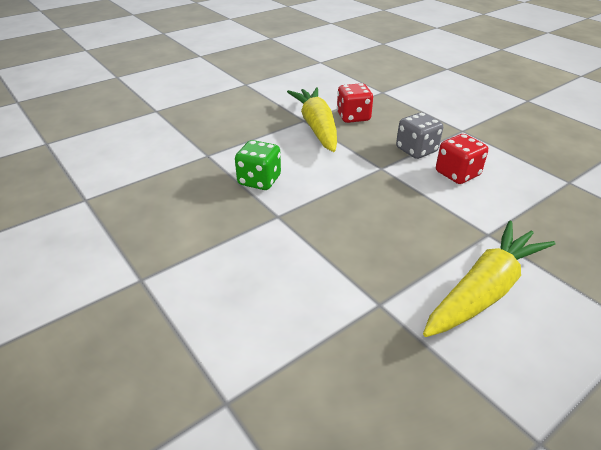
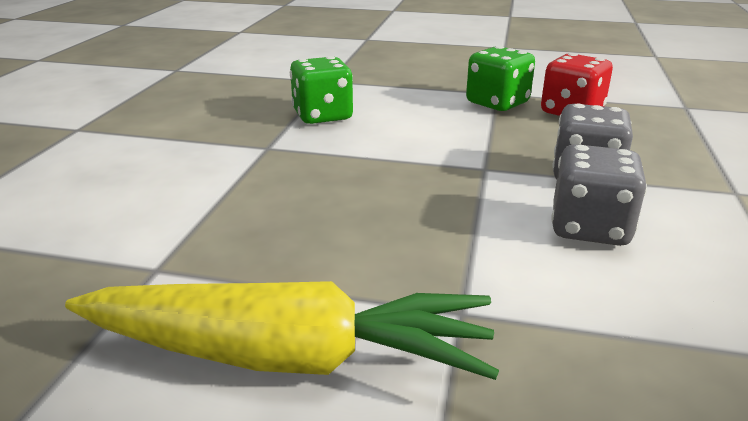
camera: 50 degrees right, 10 degrees down
(317, 127) = (497, 103): yellow carrot -> green dice
(457, 174) = (589, 228): red dice -> grey dice

